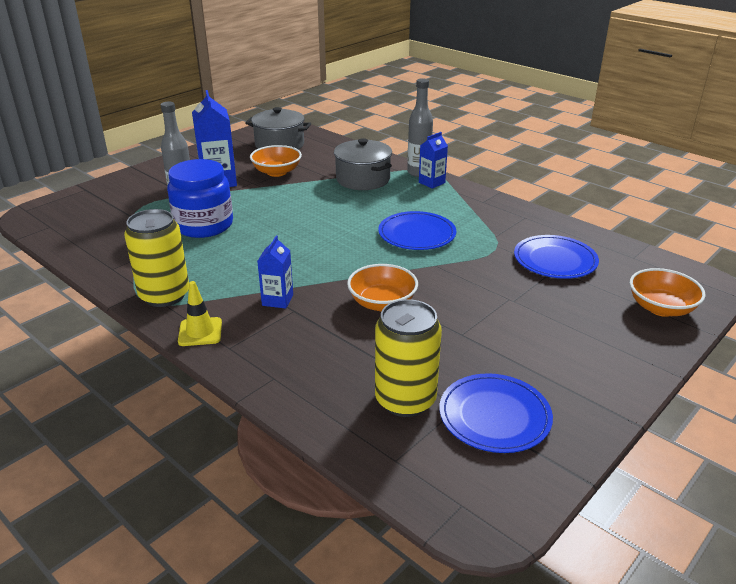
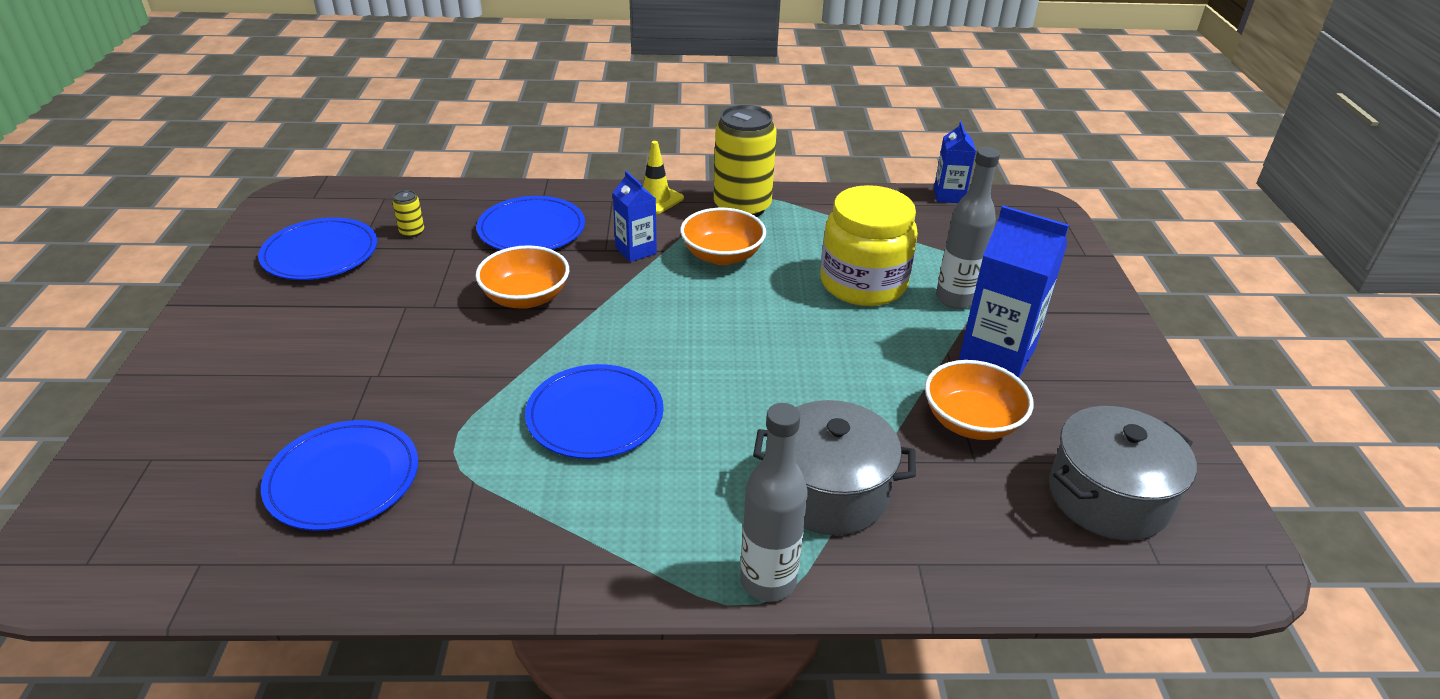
camera: 135 degrees right, 5 degrees up
(204, 225) = (863, 283): blue jar -> yellow jar
(317, 352) = (531, 229): none -> blue plate
(405, 400) = (412, 232): yellow can -> yellow can, size x0.41
(431, 182) = (708, 563): blue carton -> blue carton (949, 196)
(661, 308) = (143, 467): orange bowl -> orange bowl (722, 255)

